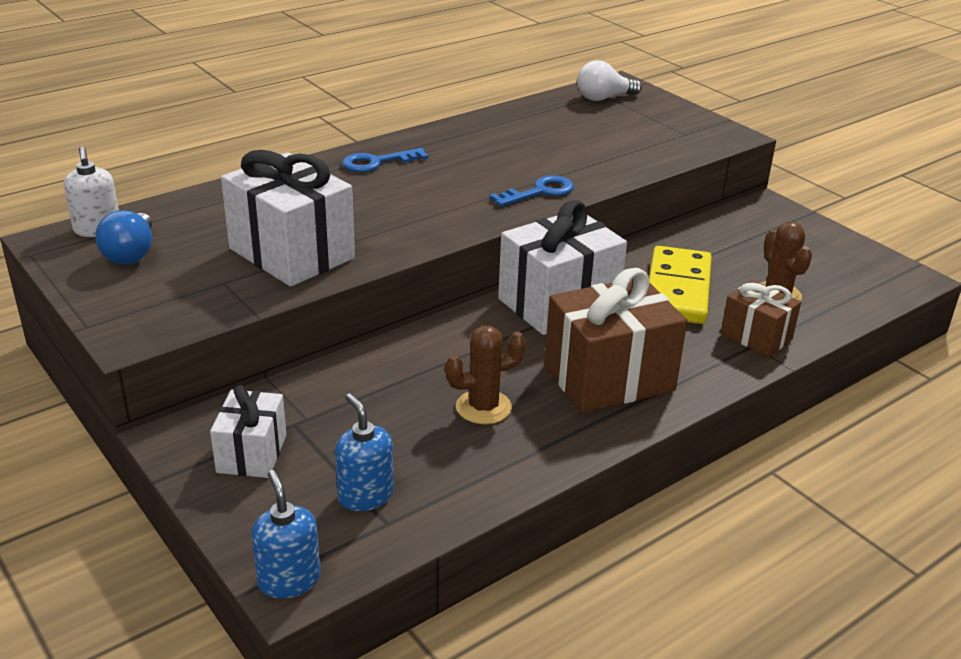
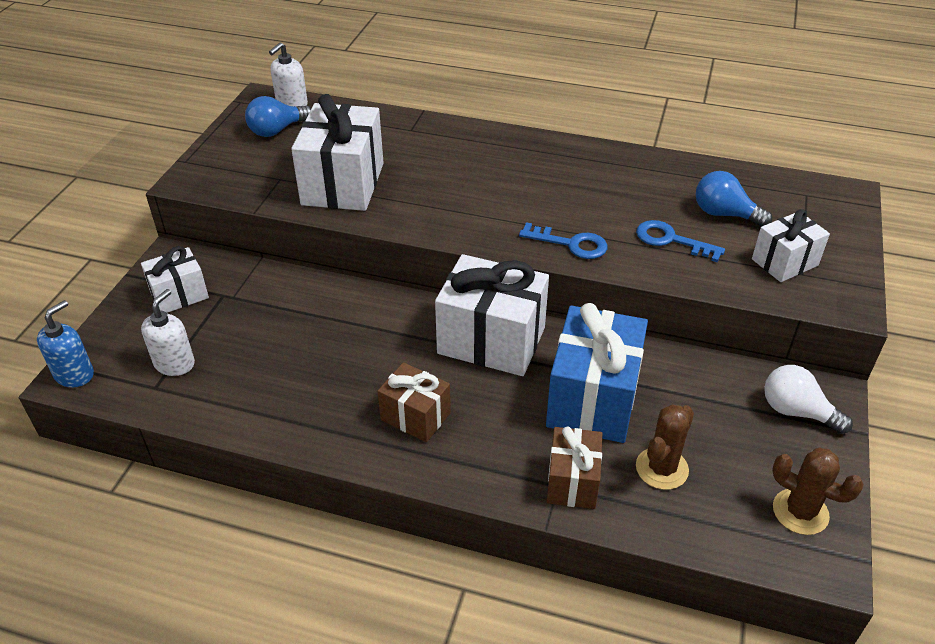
camera: 55 degrees right, 10 degrees up
(365, 495) = (175, 363): blue soap dispenser -> white soap dispenser
(377, 162) = (513, 151): blue key -> blue key (671, 240)
(483, 407) = (315, 368): brown cactus -> brown cactus (800, 512)
(585, 127) = (724, 214): none -> blue light bulb
(603, 98) = (799, 198): white light bulb -> white light bulb (796, 411)
(609, 378) = (415, 416): brown gift -> brown gift, size x0.57
(666, 133) = (784, 262): none -> white gift
(678, 290) = (592, 399): yellow domino -> blue gift

